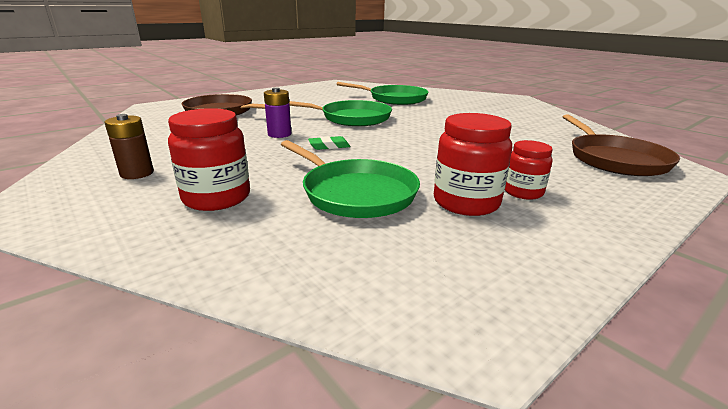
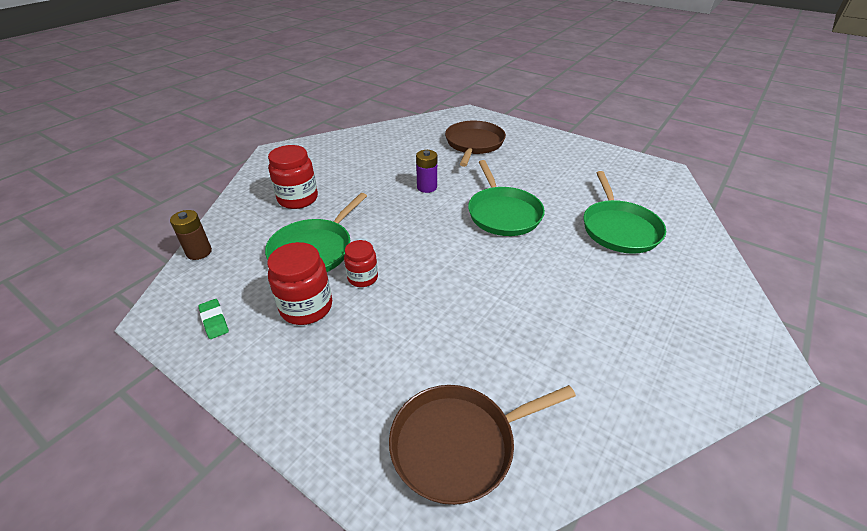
camera: 75 degrees right, 15 degrees up
(137, 173) = (327, 162): brown battery -> brown battery (199, 252)
(329, 146) = (408, 218): green eraser -> green eraser (214, 321)
(523, 192) = (333, 343): red jar -> red jar (363, 278)

